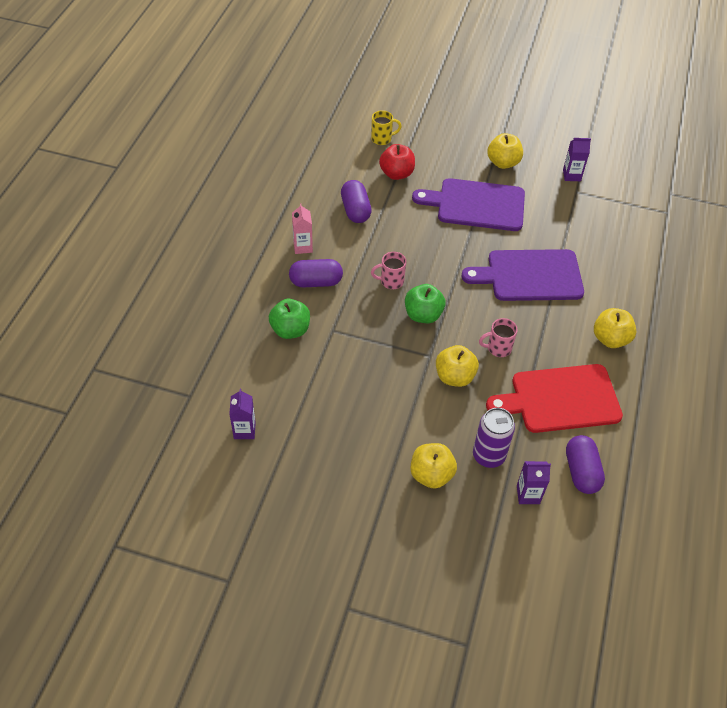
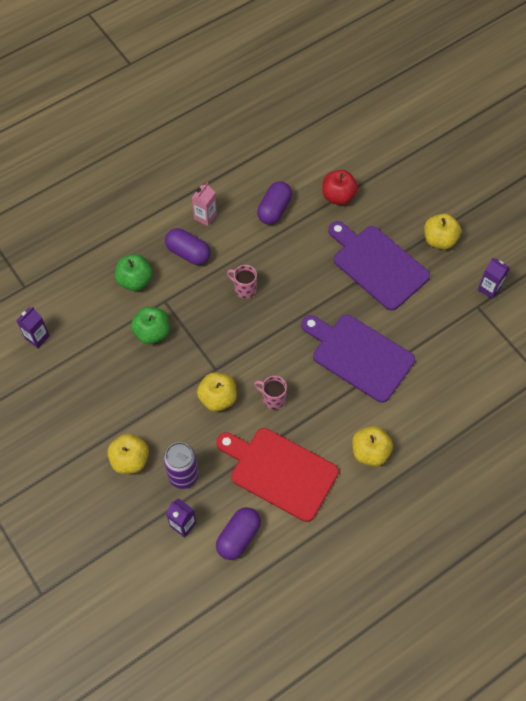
camera: 40 degrees right, 10 degrees up
(382, 139) = (357, 156): yellow mug -> none
(423, 315) = (242, 333): green apple -> green apple (152, 332)

